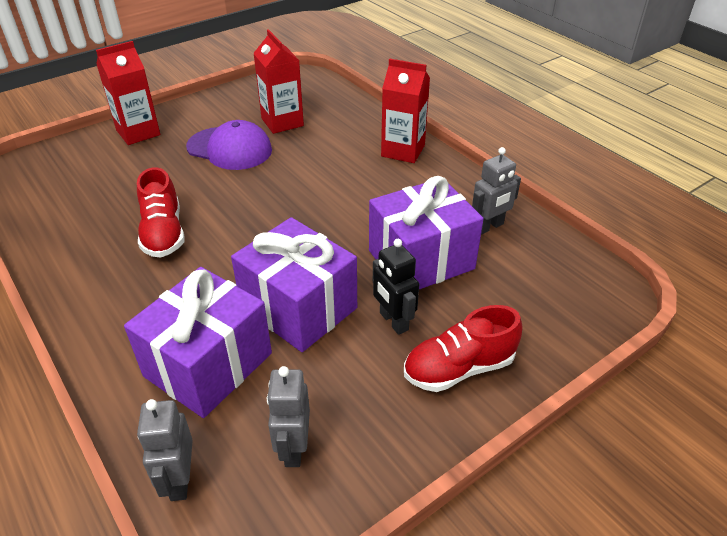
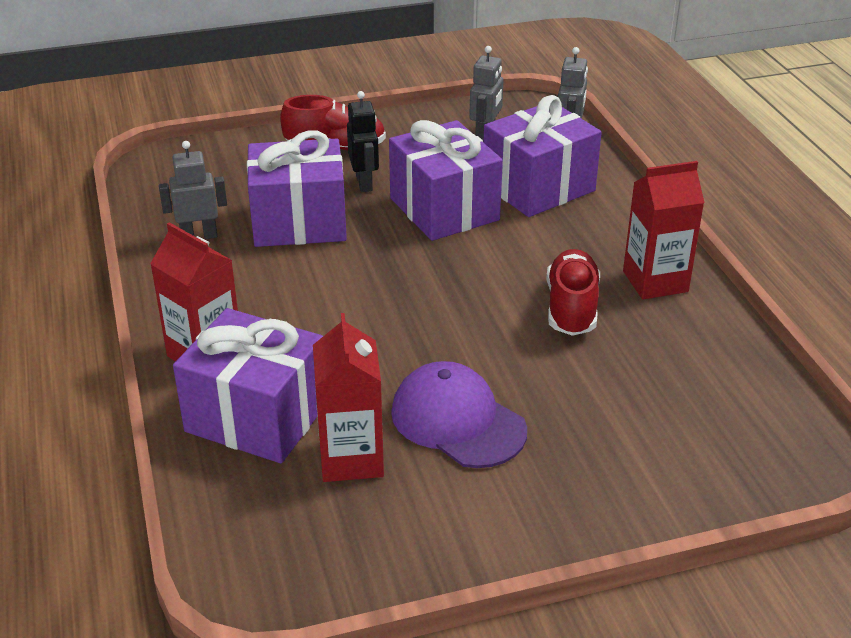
camera: 160 degrees left, 5 degrees down
(138, 133) = (608, 497): red carton -> red carton (655, 281)
(345, 129) = (257, 417): none -> purple gift

